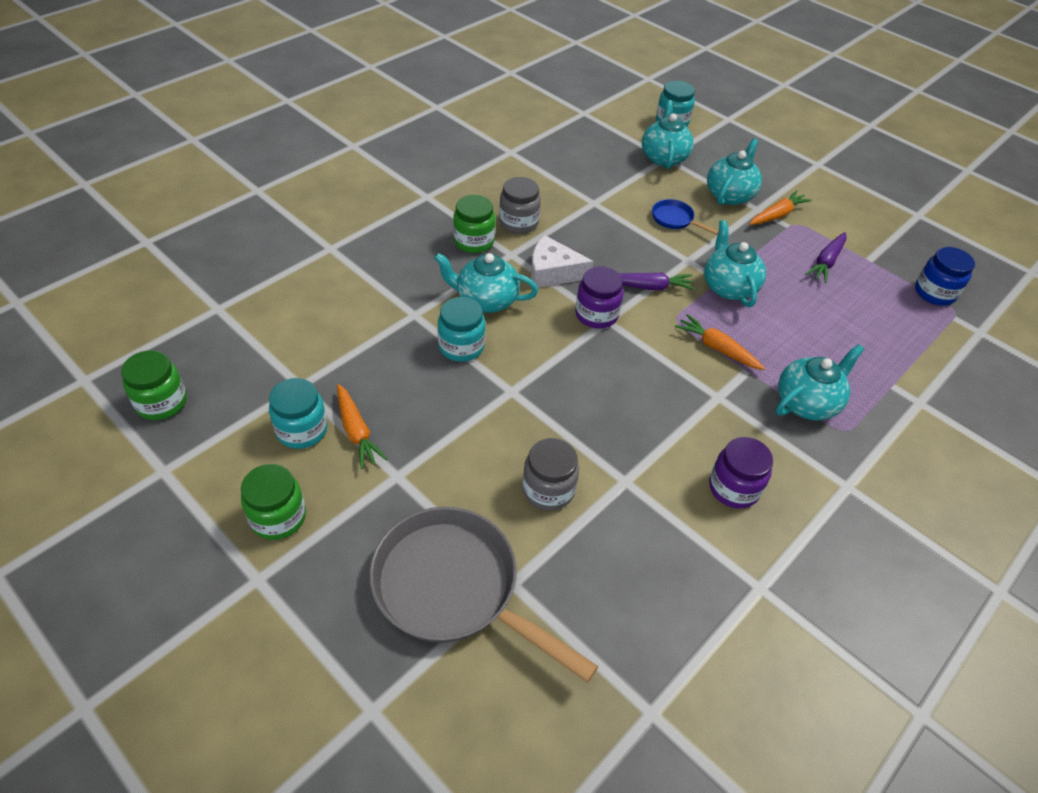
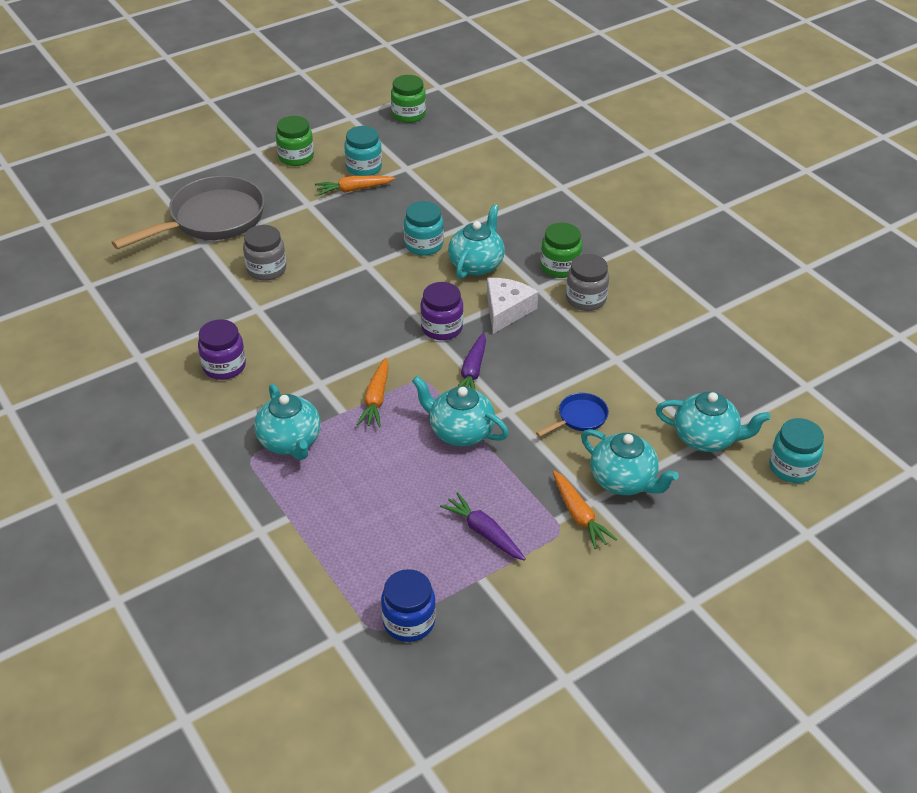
camera: 105 degrees right, 5 degrees down
(717, 348) = (376, 399): orange carrot -> orange carrot turned 135 degrees clockwise
(728, 287) = (460, 432): turquoise teapot -> turquoise teapot turned 150 degrees counterclockwise

